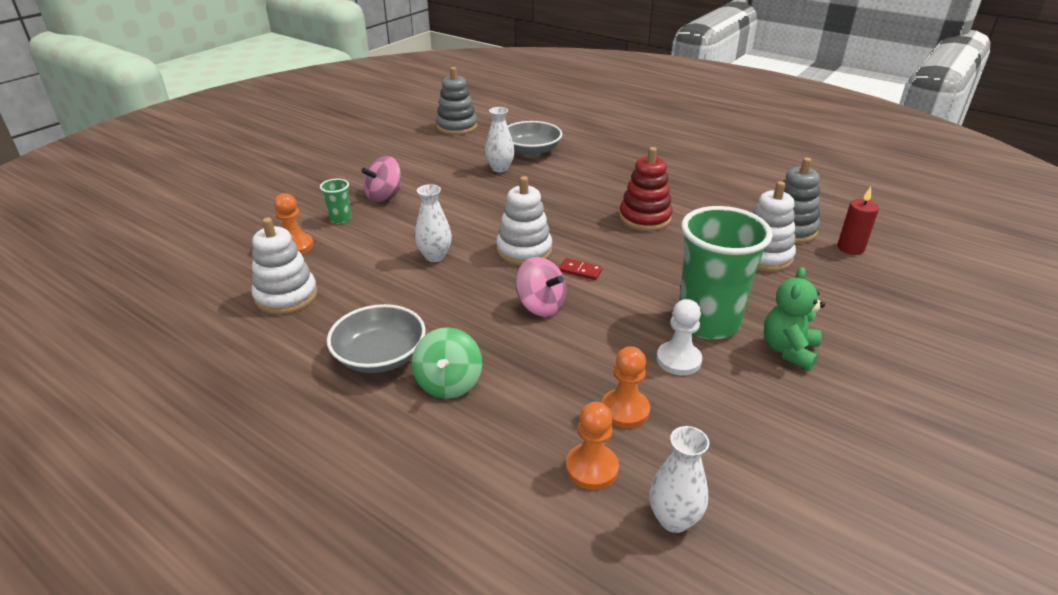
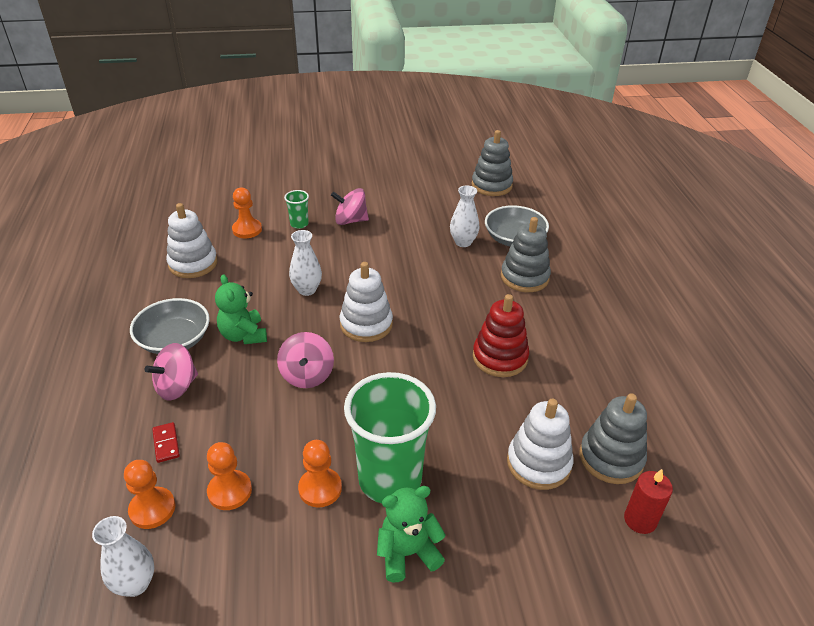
camera: 45 degrees right, 5 degrees up
(439, 314) = (243, 335): none -> green teddy bear
(449, 383) = (177, 387): green spinning top -> pink spinning top
(578, 168) = (524, 277): none -> grey stacking toy
(580, 271) = (375, 367): red domino -> red domino (166, 443)
(678, 360) = (320, 488): white pawn -> orange pawn

